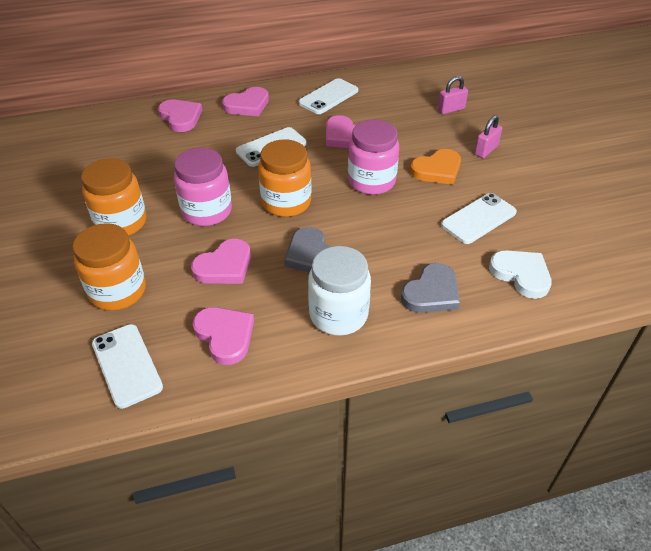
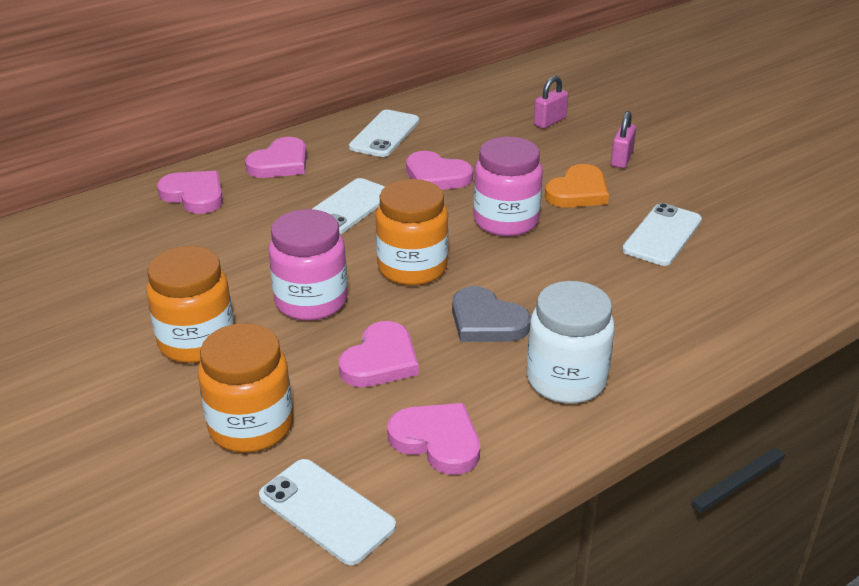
camera: 20 degrees left, 10 degrees down
(431, 293) = (661, 328): grey heart -> none
(521, 274) = (749, 284): white heart -> none

